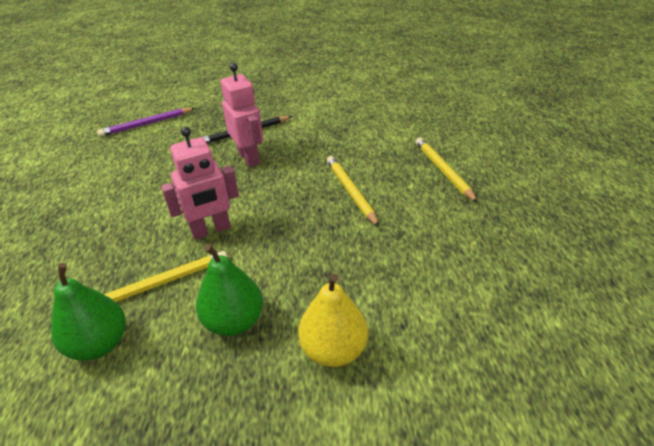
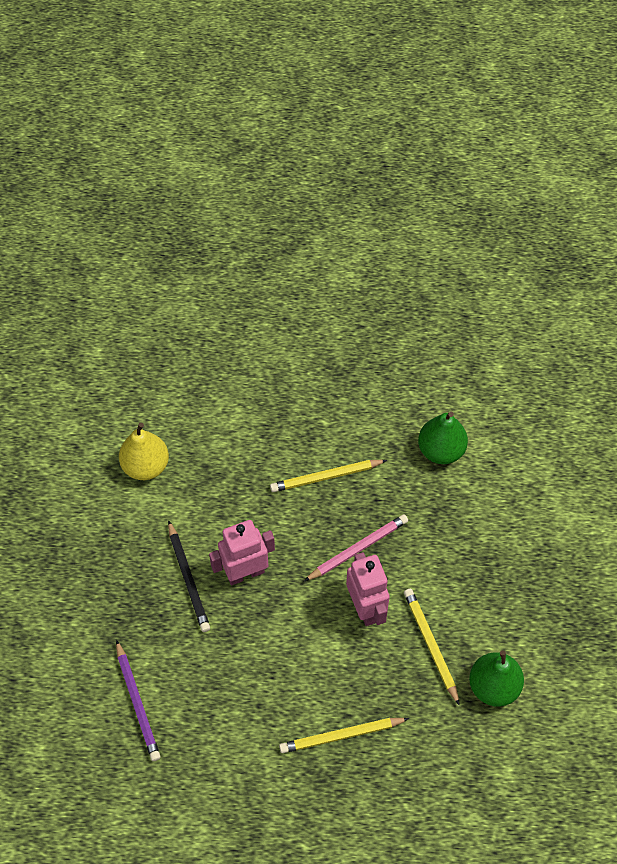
camera: 85 degrees left, 20 degrees up
(234, 321) = (479, 584): green pear -> green pear (441, 450)
(275, 219) = (358, 548): none -> pink pencil
(333, 349) = (511, 514): yellow pear -> yellow pear (146, 466)
(443, 170) = (306, 388): yellow pencil -> yellow pencil (341, 736)

